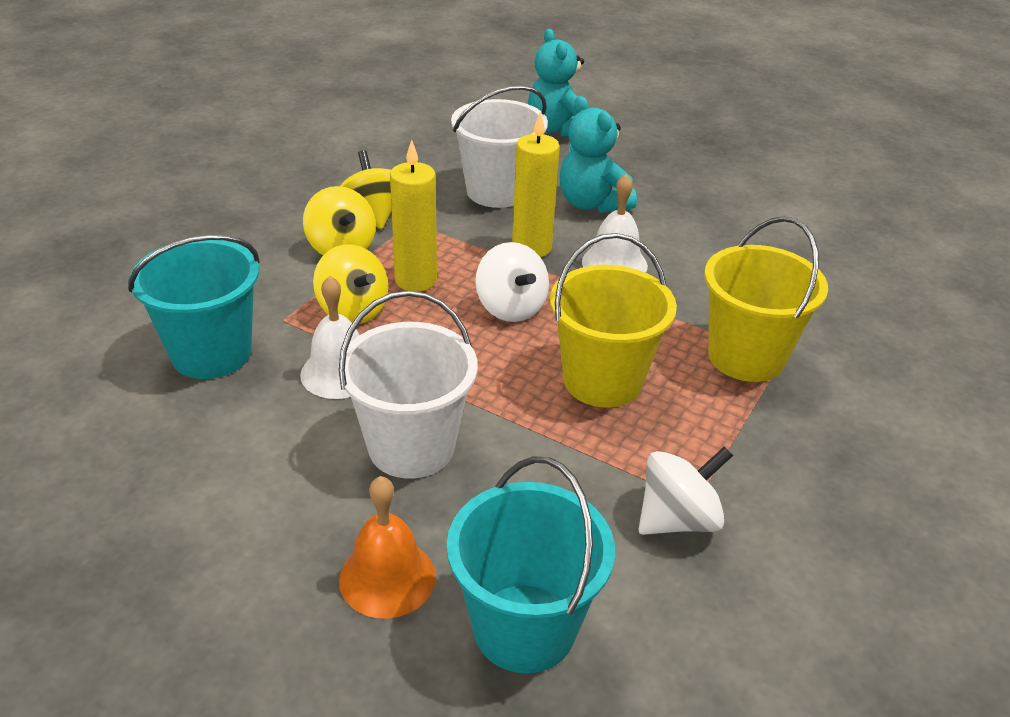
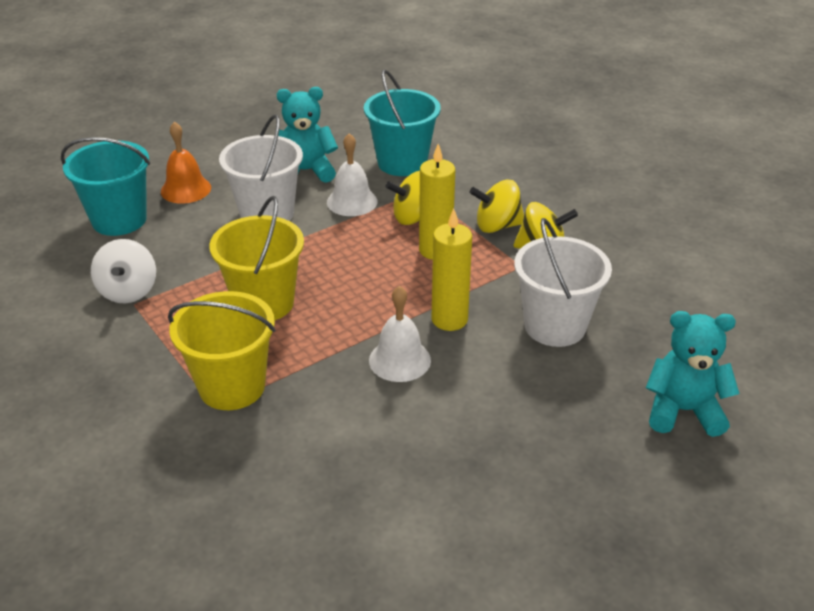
camera: 115 degrees right, 0 degrees up
(510, 308) = (373, 285): white spinning top -> none
(592, 204) = (507, 381): turquoise teddy bear -> turquoise teddy bear (306, 171)

